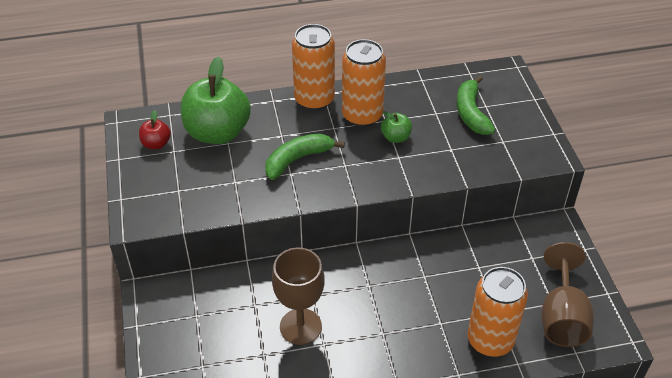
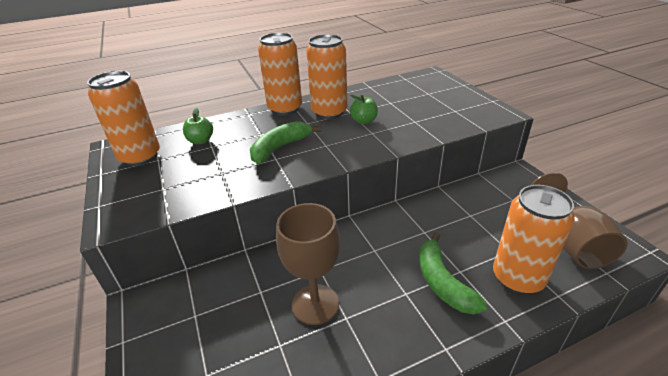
camera: 10 degrees left, 10 degrees down
(156, 144) = (140, 157): red apple -> orange can
(217, 133) = (200, 141): green apple -> green apple, size x0.45
(471, 113) = (419, 98): green banana -> green banana (442, 282)

